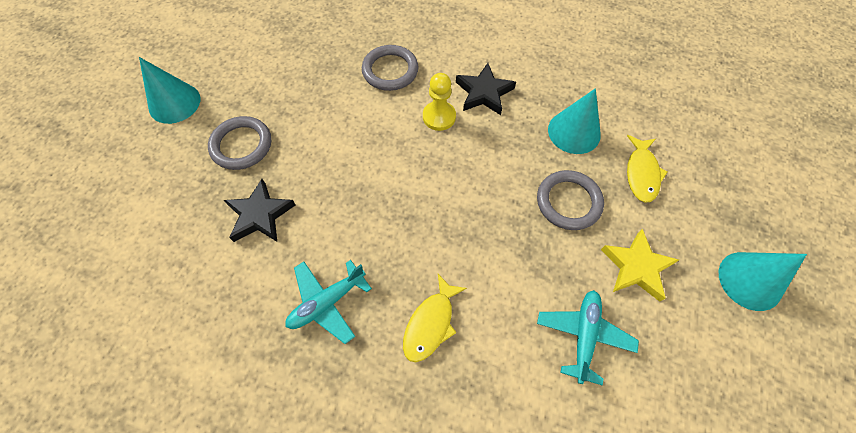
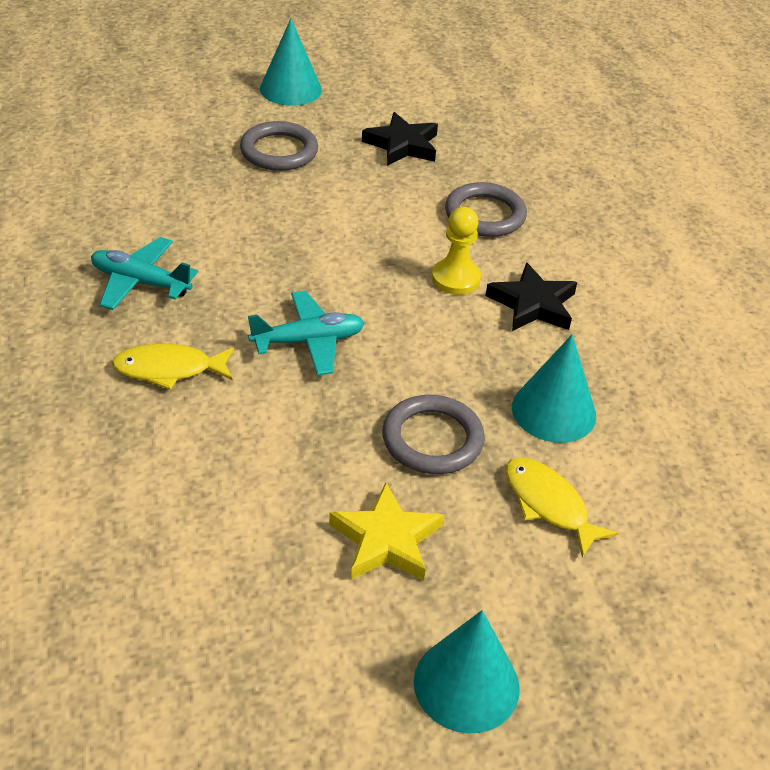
camera: 55 degrees right, 20 degrees down
(260, 215) = (206, 197): black star -> black star (402, 145)
(583, 336) = (244, 512): turquoise plane -> turquoise plane (308, 341)
(641, 173) = (548, 504): yellow fish -> yellow fish turned 75 degrees clockwise

